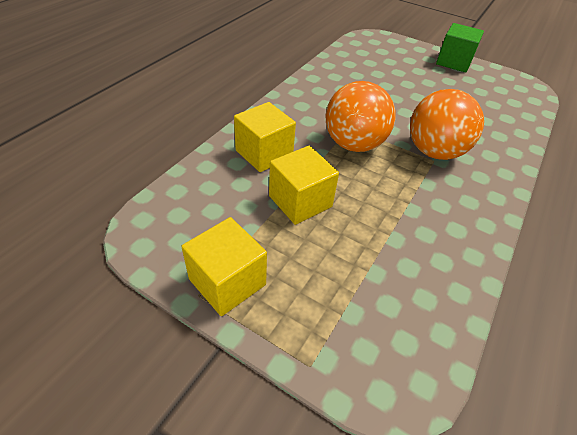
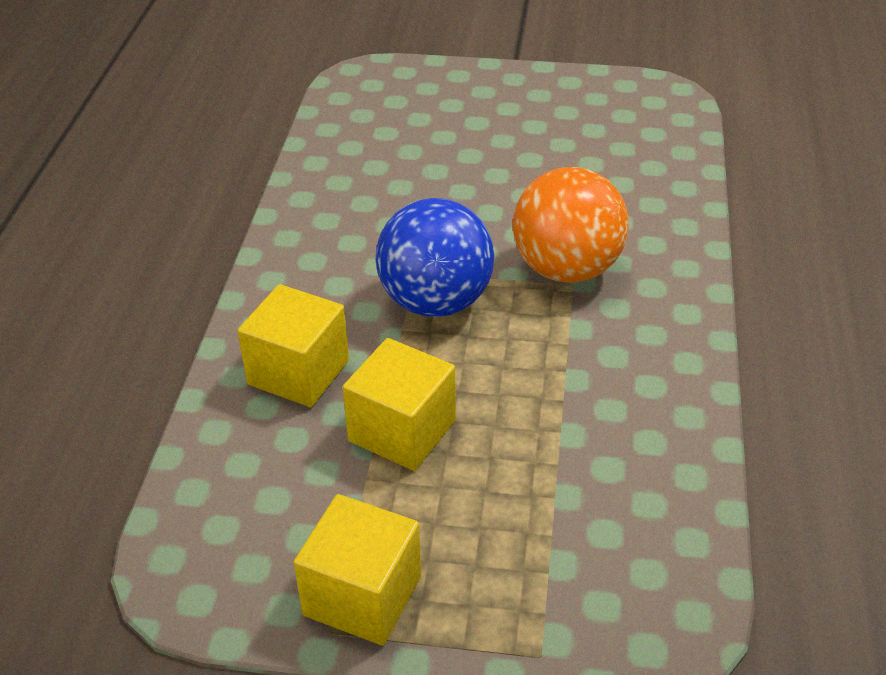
camera: 20 degrees left, 5 degrees down
(353, 144) = (436, 302): orange ball -> blue ball
(454, 62) = (527, 85): green cube -> none

